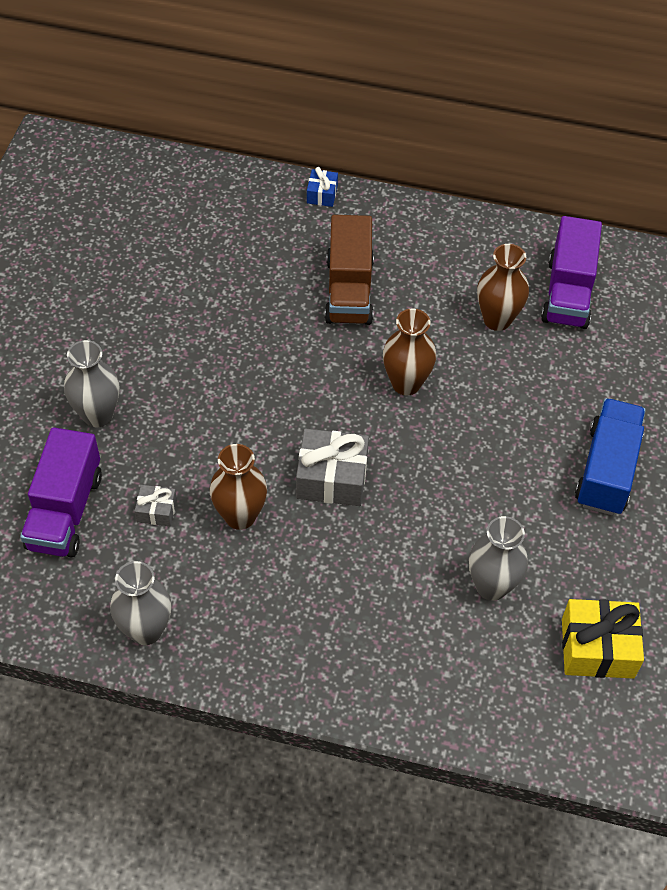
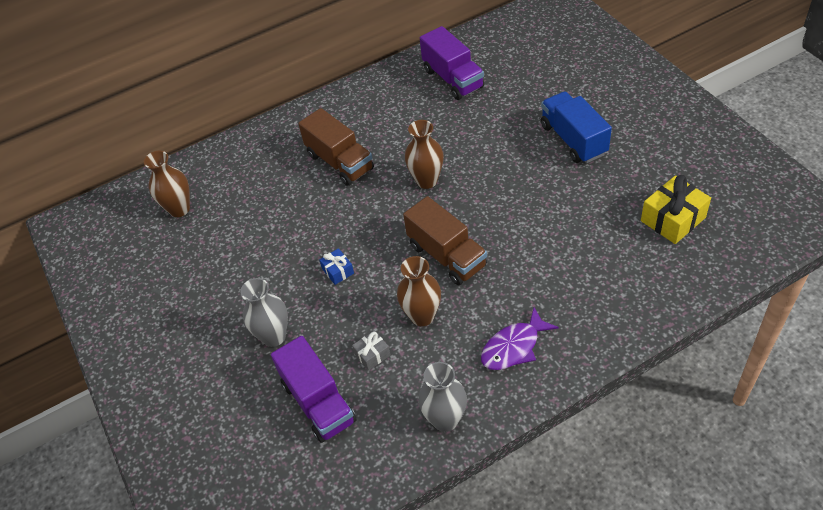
camera: 35 degrees left, 5 degrees down
(283, 624) = (514, 347): none -> purple fish
(322, 194) = (266, 129): blue gift -> blue gift (338, 271)
(332, 478) = (446, 256): grey gift -> brown truck
(491, 586) = (590, 236): grey vase -> none
(497, 319) = (434, 116): brown vase -> brown vase (179, 209)

